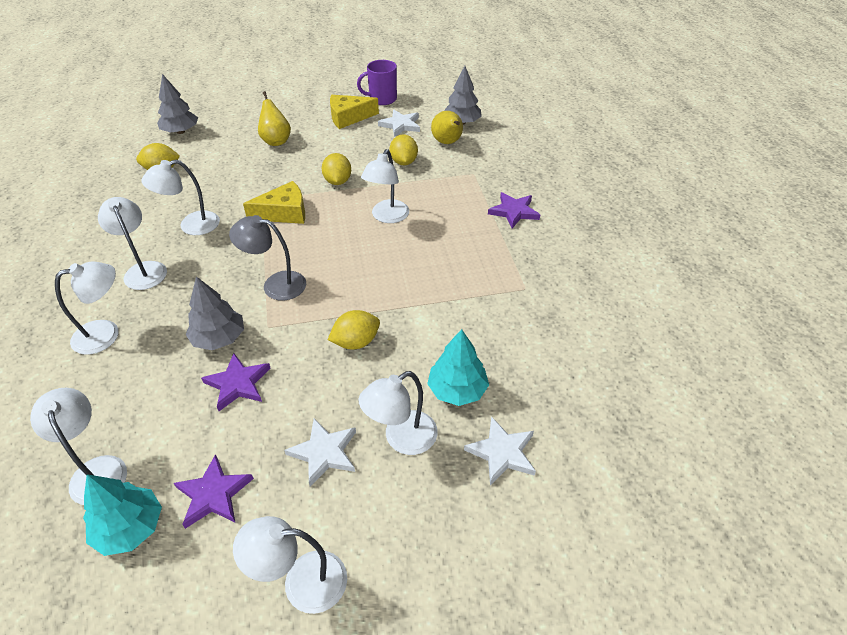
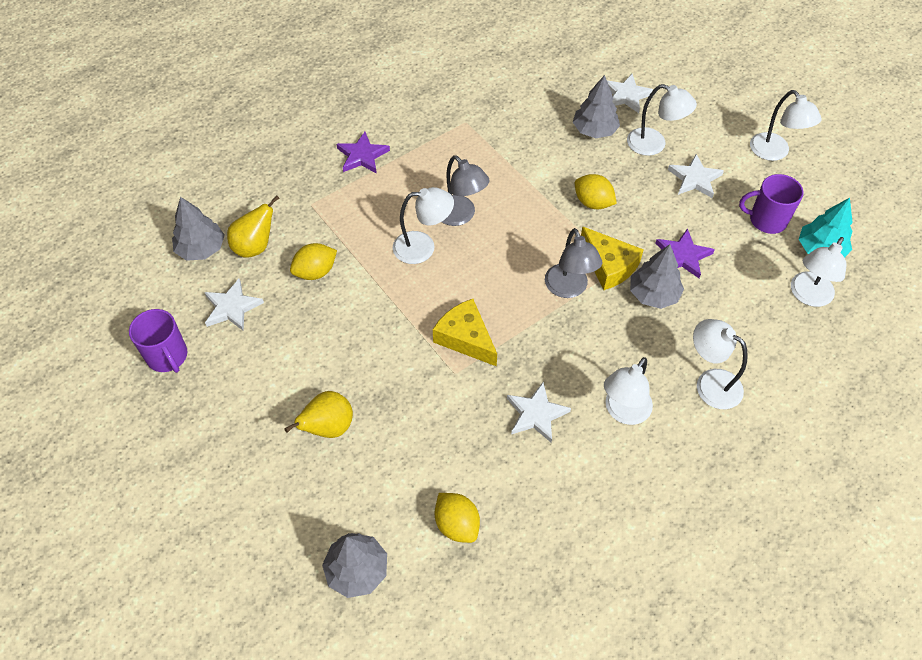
camera: 115 degrees left, 10 degrees up
(191, 226) = (536, 414): white lamp -> white star
(214, 494) = (766, 220): purple star -> purple mug
(337, 181) = (384, 317): yellow lemon -> none
(348, 117) = (234, 373): yellow cheese -> yellow cheese (609, 265)
(405, 247) = (460, 216): none -> grey lamp
(457, 390) = (594, 130): turquoise tree -> grey tree

